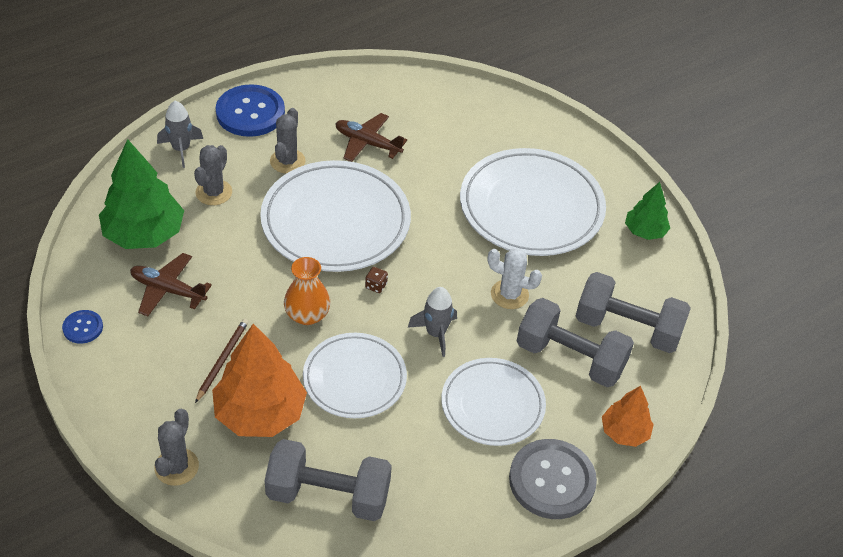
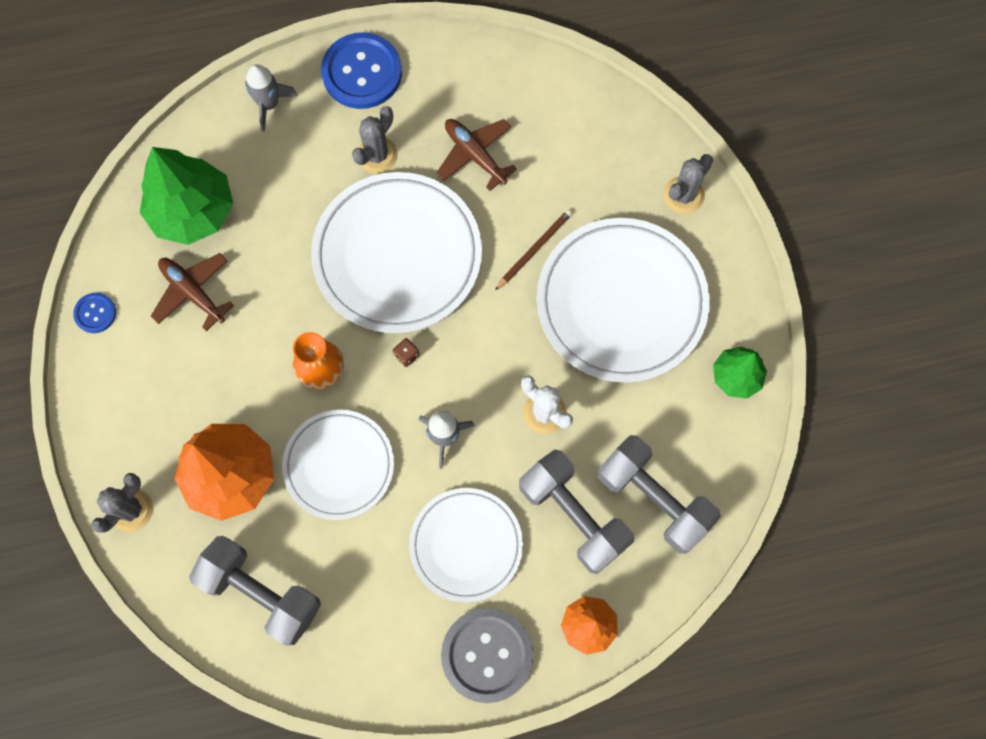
camera: 25 degrees right, 25 degrees up
(214, 192) = (283, 176): grey cactus -> grey cactus (683, 195)
(222, 360) = (217, 398): brown pencil -> brown pencil (534, 249)

